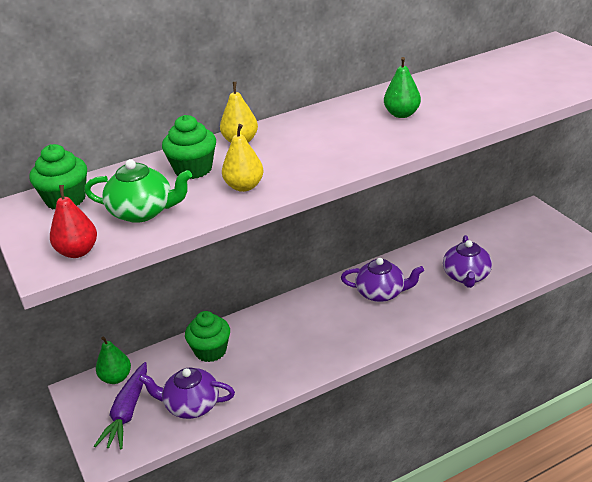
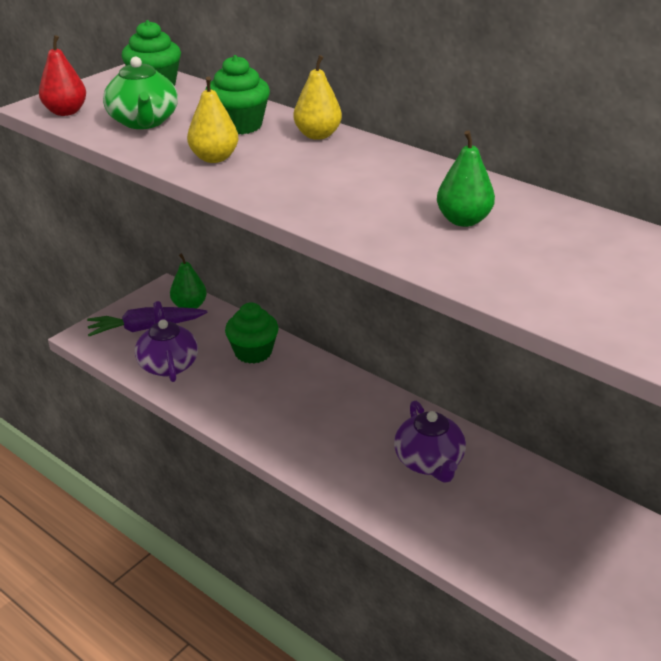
camera: 65 degrees right, 0 degrees up
(466, 276) = (523, 545): purple teapot -> none

